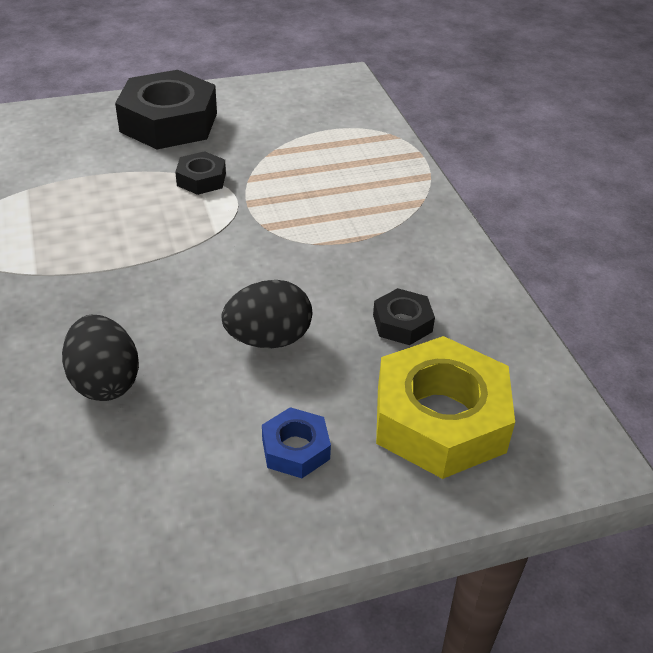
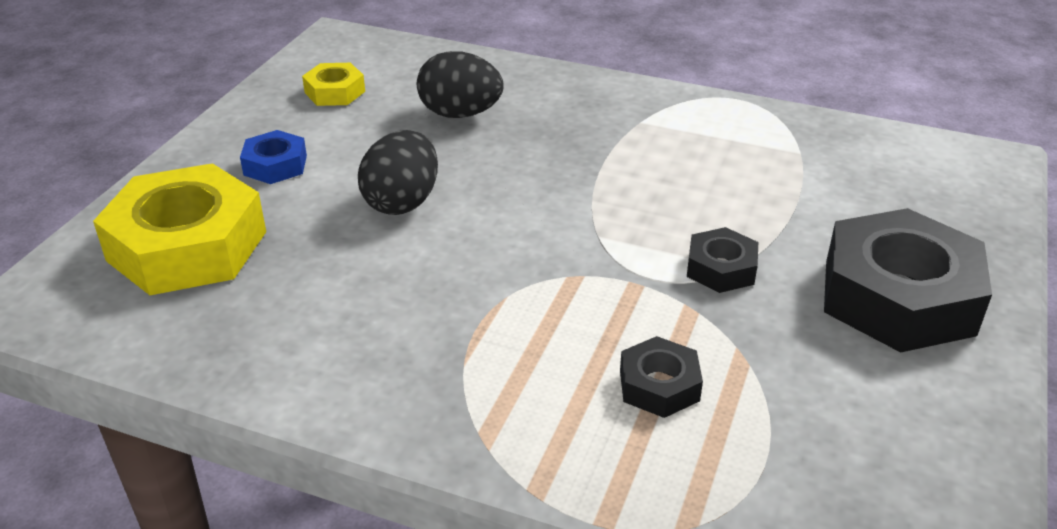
camera: 130 degrees right, 5 degrees down
(133, 502) = (335, 92): none -> yellow nut
(402, 323) = (312, 289): black nut -> black nut (659, 385)

